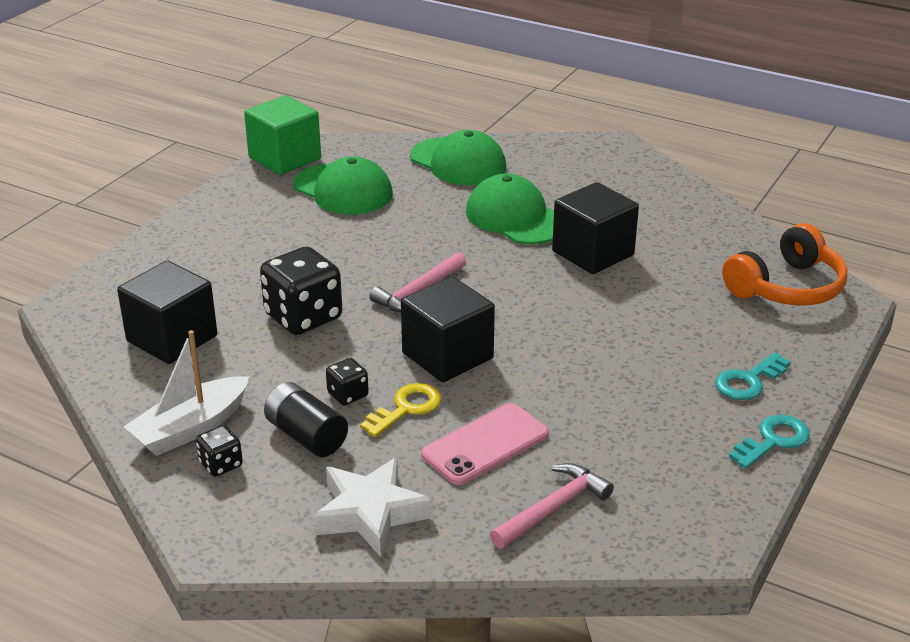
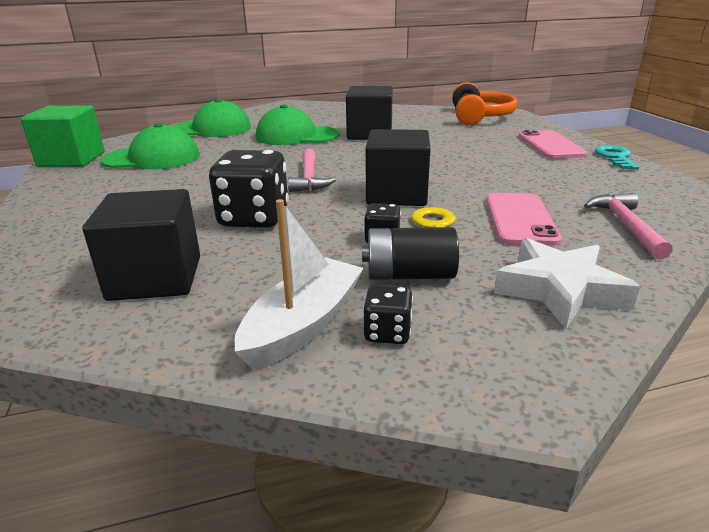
camera: 45 degrees left, 5 degrees down
(191, 428) = (303, 325): white boat -> white boat turned 150 degrees counterclockwise
(748, 381) = (550, 145): turquoise key -> pink phone

